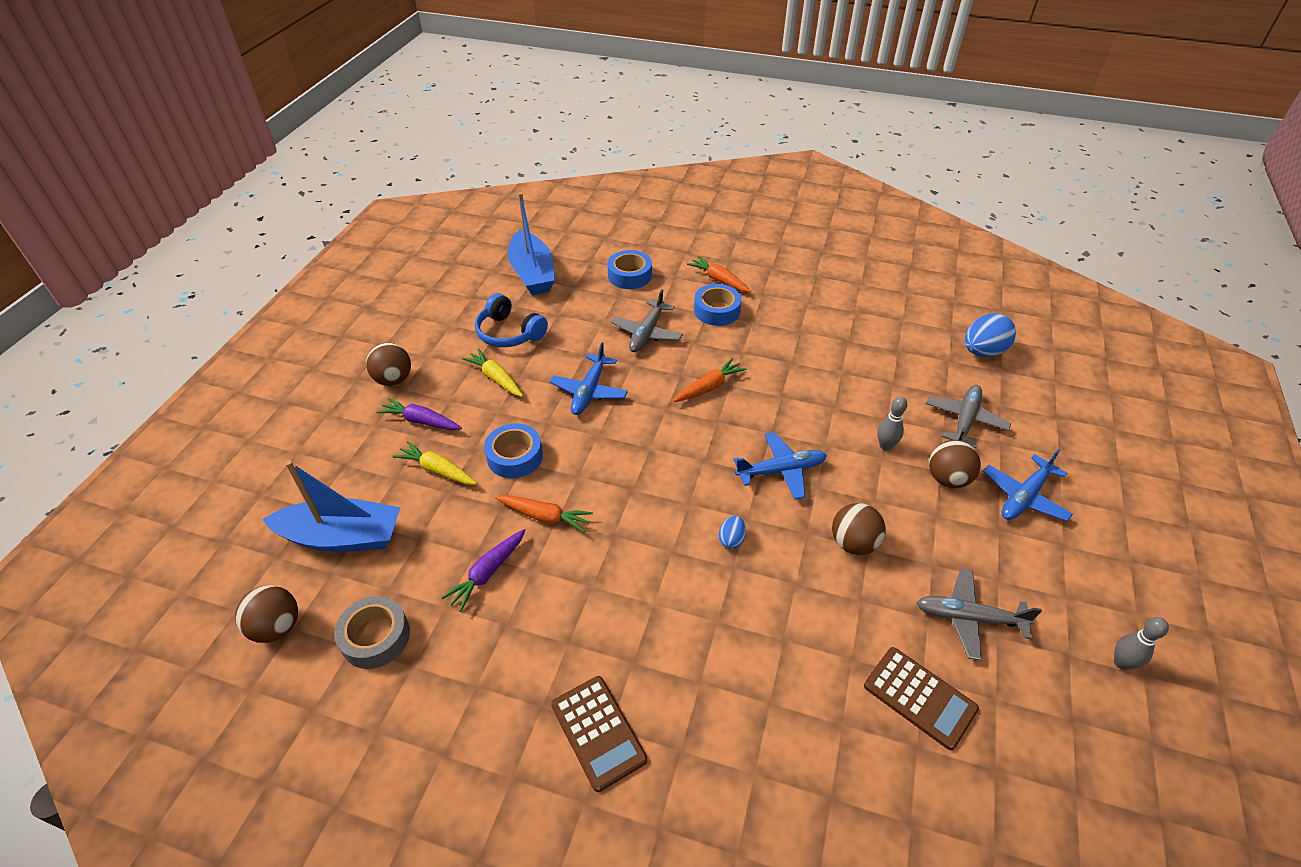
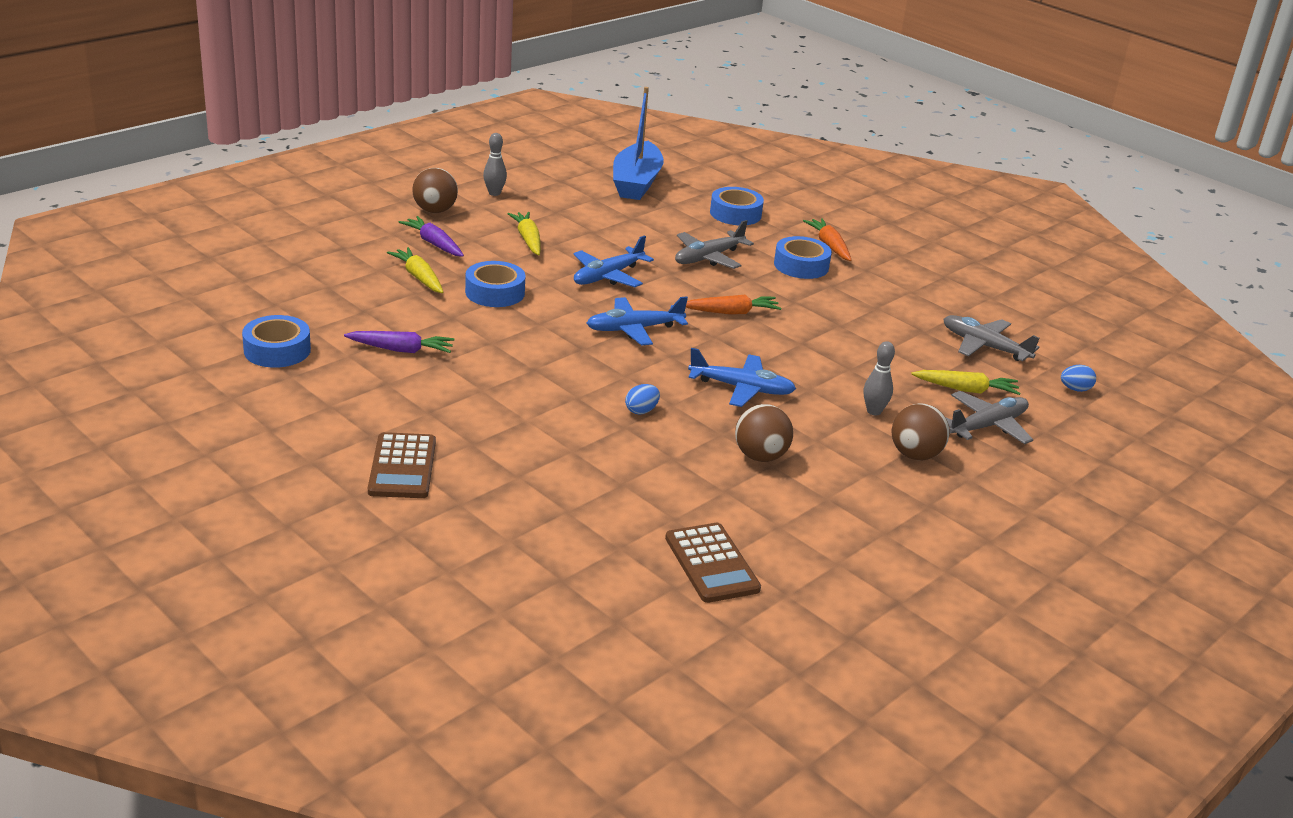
camera: 25 degrees right, 15 degrees down
(277, 627) = (208, 317): brown ball -> none
(342, 537) = (303, 287): blue boat -> none
(375, 637) = (277, 350): grey tape -> blue tape
(487, 573) = (401, 350): purple carrot -> purple carrot turned 150 degrees counterclockwise
(509, 333) = (571, 215): blue headphones -> none
(545, 516) = (484, 336): orange carrot -> none
(922, 389) = (966, 390): none -> yellow carrot
(969, 618) = (822, 542): grey plane -> grey plane (984, 346)
(982, 352) = (1075, 389): blue egg -> blue egg, size x0.51
(1024, 496) = (987, 496): blue plane -> blue plane (634, 329)
(1121, 663) = (950, 628): grey bowling pin -> grey bowling pin (494, 193)

